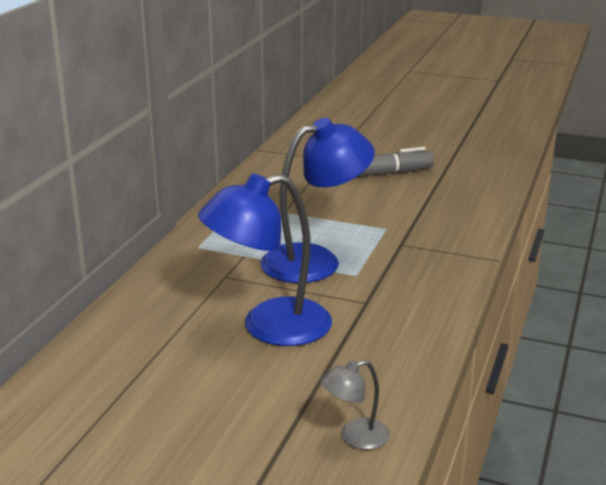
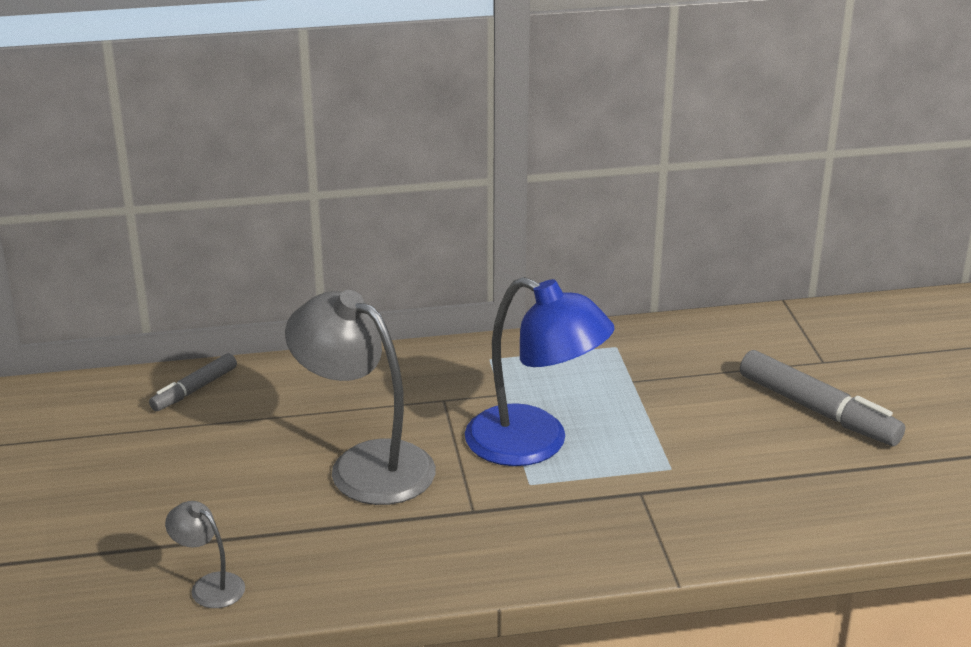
camera: 60 degrees right, 5 degrees up
(72, 377) = (194, 390): none -> grey marker
(269, 327) = (365, 464): blue lamp -> grey lamp

